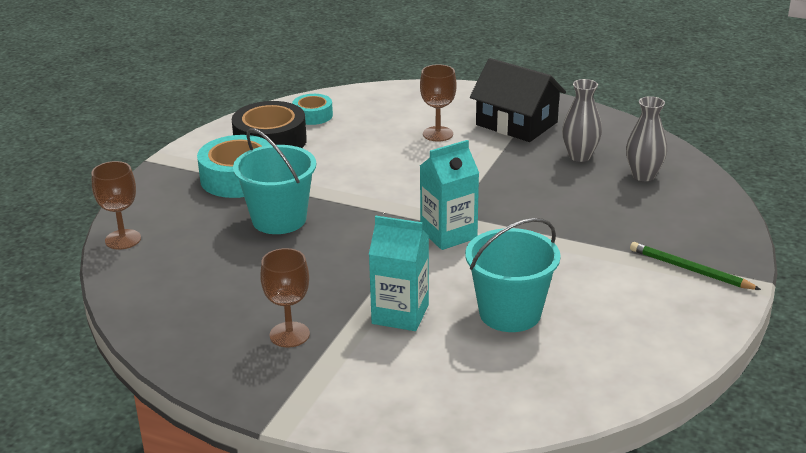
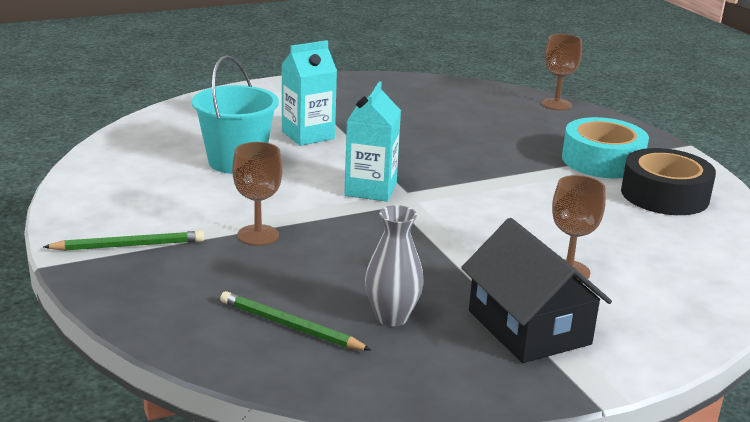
camera: 130 degrees right, 5 degrees down
(279, 219) = (504, 149): turquoise bucket -> none
(289, 335) = (351, 105): brown goblet -> brown goblet (258, 235)
(313, 115) = (706, 233): turquoise tape -> none
(516, 123) = (529, 327): black house -> black house turned 75 degrees clockwise
(643, 175) = (290, 326): grey vase -> green pencil

